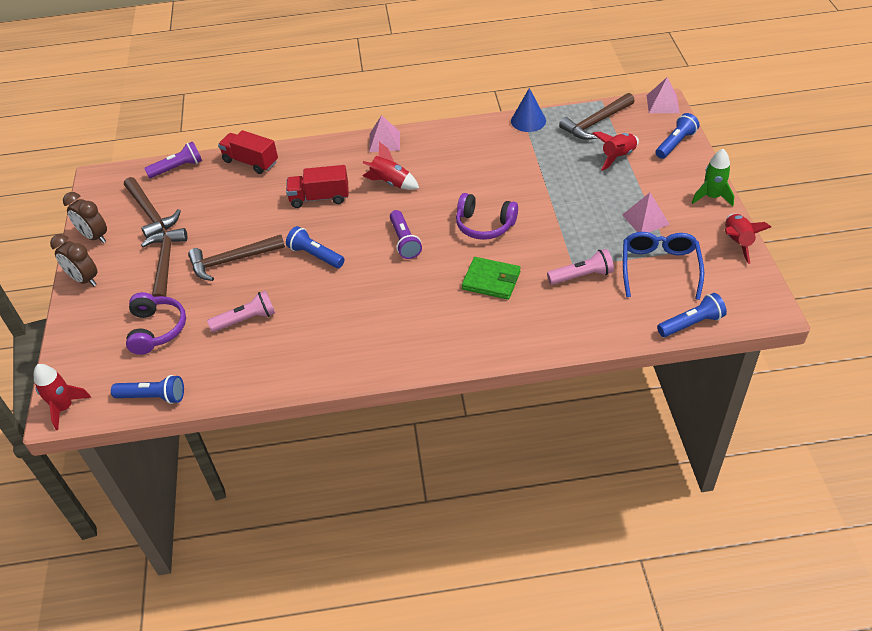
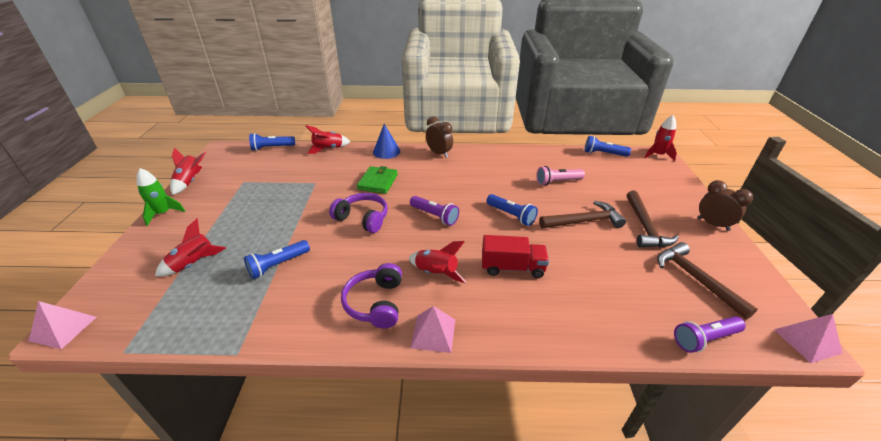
camera: 175 degrees left, 10 degrees down
(94, 237) = (739, 261): brown clock -> brown clock (439, 153)
(157, 329) = (622, 184): purple headphones -> purple headphones (376, 303)
(250, 162) = (607, 331): red truck -> none
(404, 241) = (434, 216): purple flashlight -> purple flashlight turned 135 degrees clockwise
(491, 280) = (378, 182): green wallet -> green wallet turned 75 degrees clockwise
(528, 121) = (241, 333): blue cone -> blue cone (386, 151)
(581, 276) = (314, 177): pink flashlight -> none
(596, 123) = (169, 313): brown hammer -> none
(601, 336) = (328, 149): none -> red rocket
(645, 219) = (234, 204): pink pyramid -> pink pyramid (807, 341)
(659, 268) = (259, 174): blue glasses -> none
(675, 144) = (124, 269): blue flashlight -> blue flashlight (278, 265)

